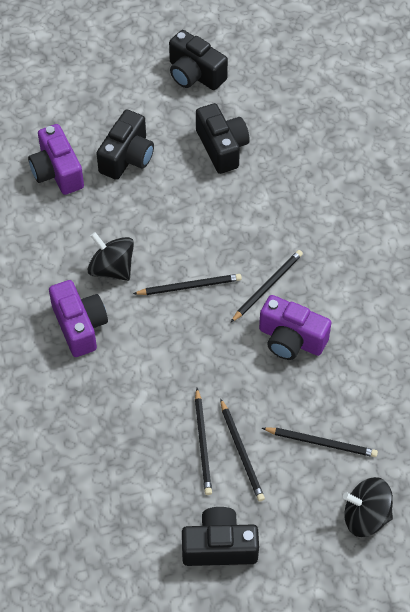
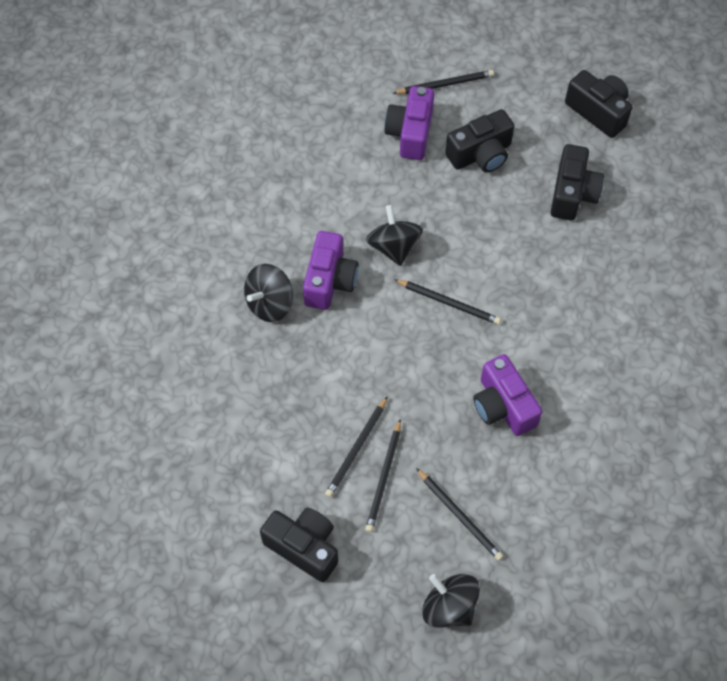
camera: 35 degrees right, 5 degrees up
(43, 374) = (270, 303): none -> black spinning top
(195, 74) = (598, 111): black camera -> black camera turned 150 degrees clockwise
(267, 286) = (518, 345): black pencil -> black pencil (445, 84)

